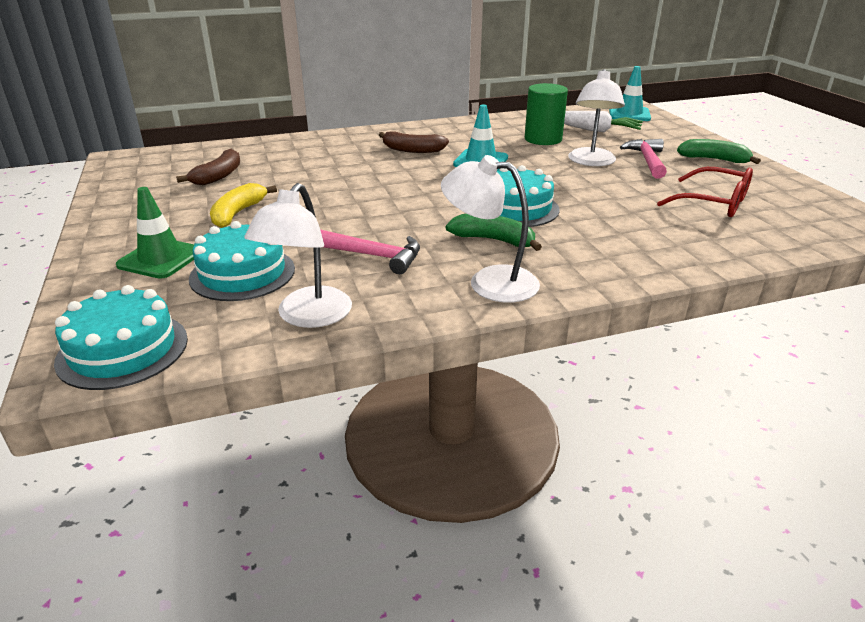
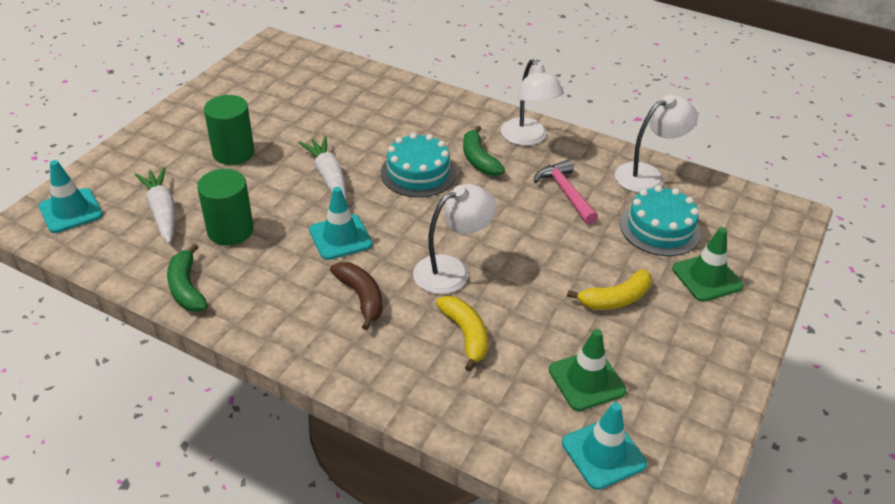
camera: 135 degrees left, 10 degrees up
(123, 350) = (760, 211): turquoise cake -> none
(180, 160) = (603, 453): none -> turquoise traffic cone
(219, 176) = (586, 380): brown banana -> green traffic cone
(324, 162) = (466, 335): none -> yellow banana
(563, 178) = (328, 177): none -> white carrot
(591, 162) = (270, 178): white lamp -> white lamp (451, 270)
(647, 161) = (233, 152): pink hammer -> green cylinder
(714, 159) = (193, 124): green banana -> green banana (186, 288)
(714, 203) = (301, 101): red glasses -> none

